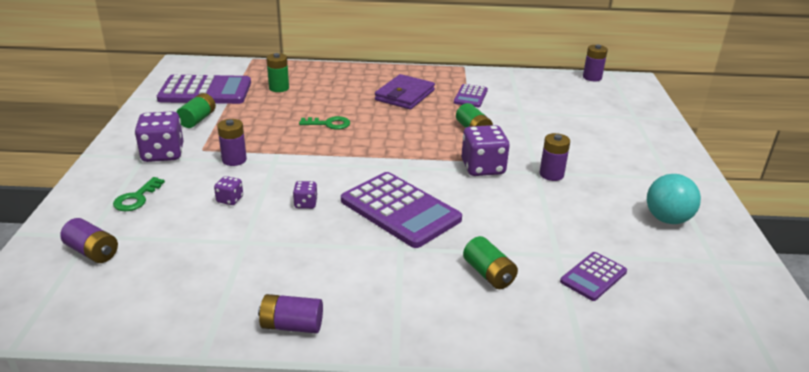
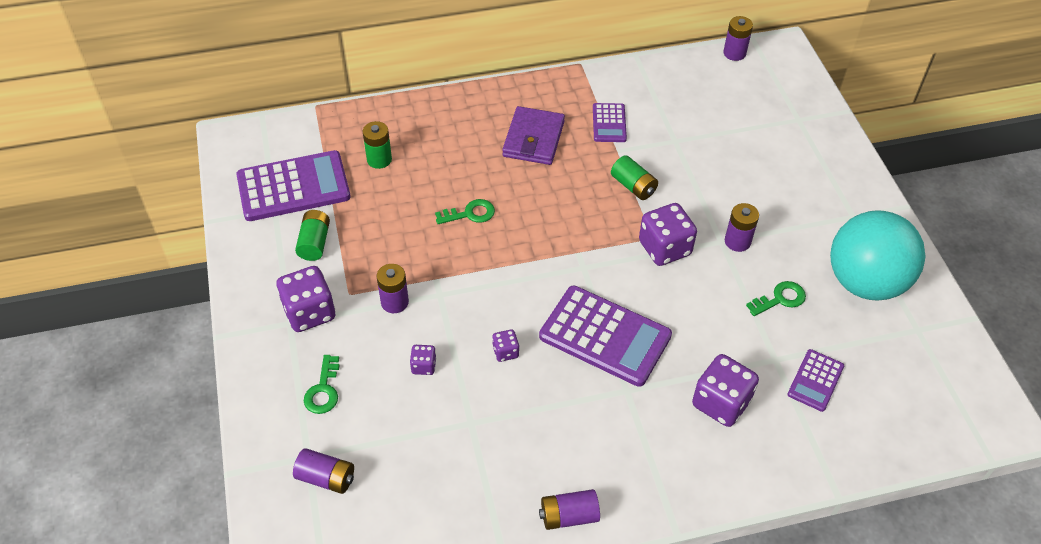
camera: 15 degrees left, 20 degrees up
(488, 274) = (721, 403): green battery -> purple dice
(577, 216) = (780, 299): none -> green key
(667, 219) = (865, 282): turquoise ball -> turquoise ball, size x1.73

